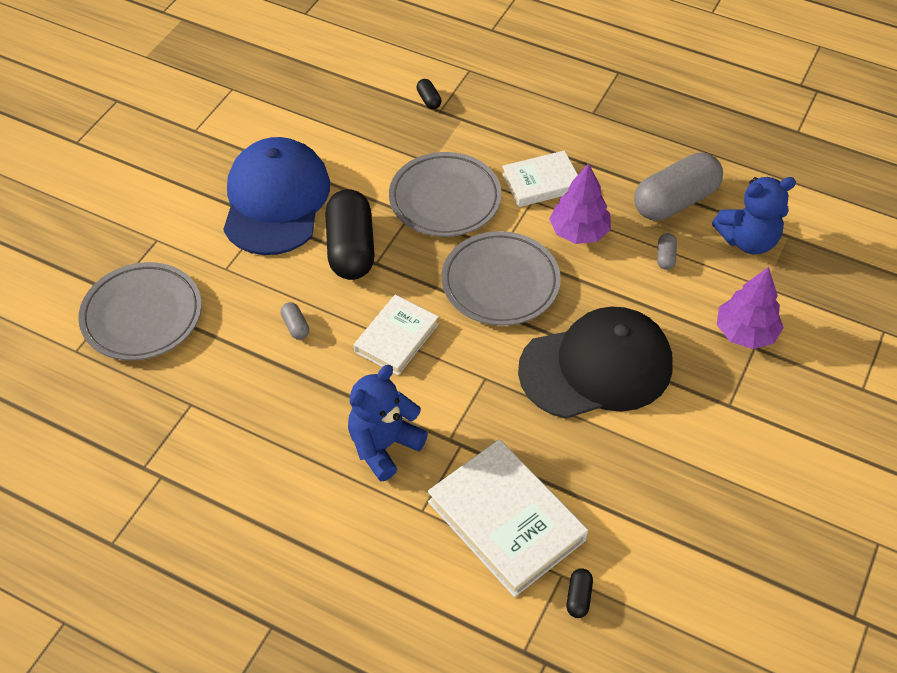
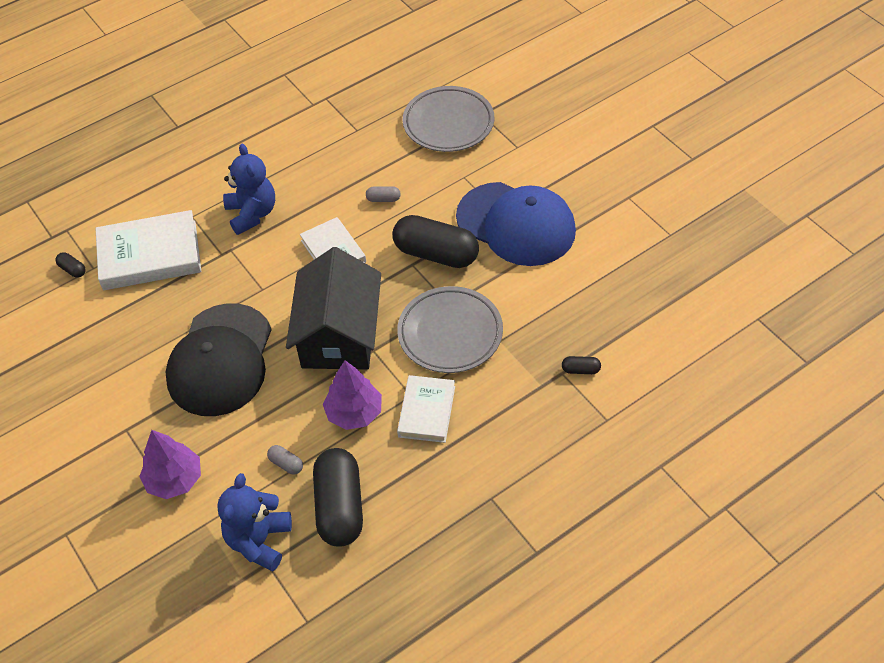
camera: 120 degrees right, 0 degrees up
(500, 283) = (339, 334): grey plate -> black house
(675, 201) = (340, 507): grey capsule -> black capsule

